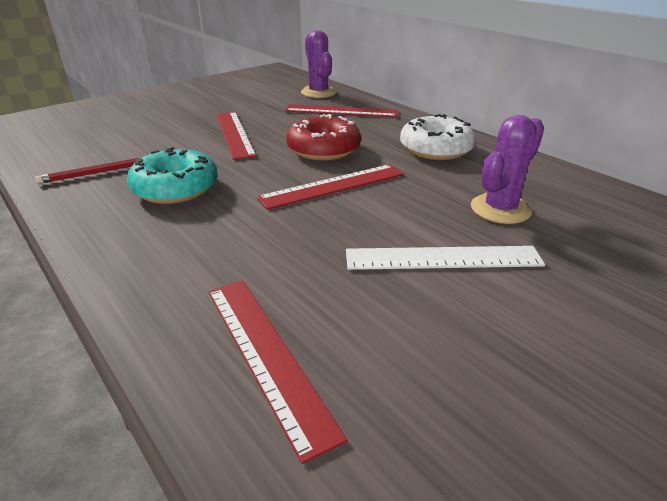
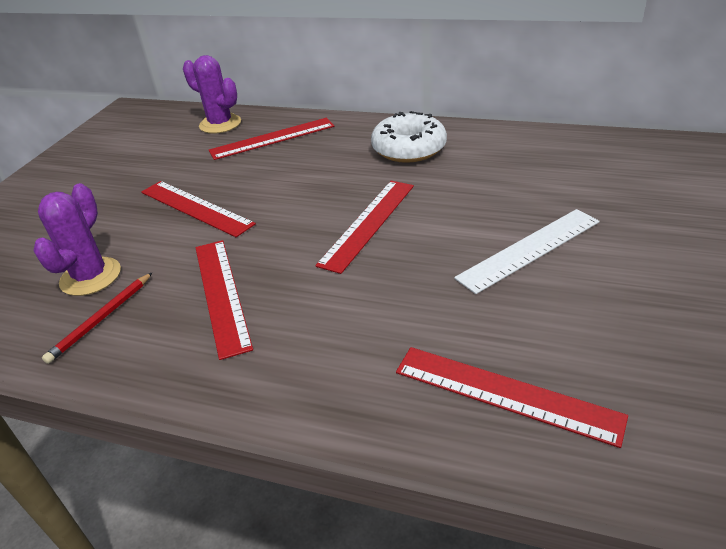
camera: 30 degrees left, 5 degrees up
(175, 188) = (221, 294): turquoise donut -> red ruler
(323, 149) = (311, 189): red donut -> none
(500, 209) = (521, 187): purple cactus -> purple cactus (90, 277)

